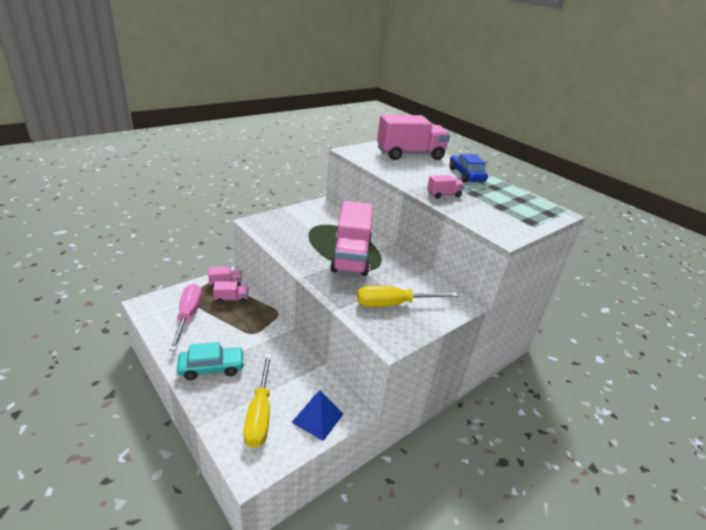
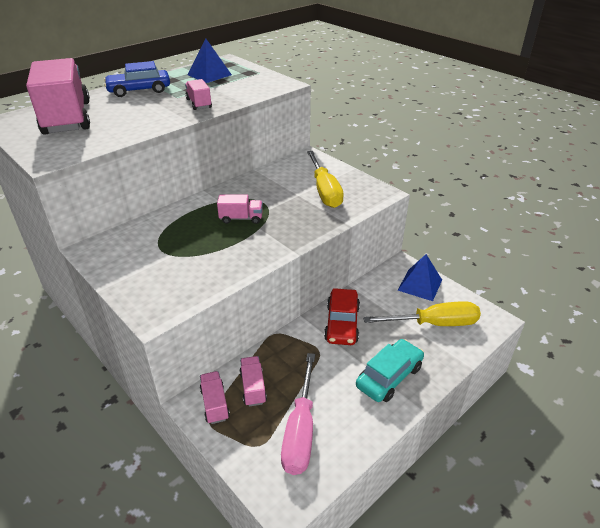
camera: 90 degrees left, 5 degrees up
(188, 316) = (300, 430): pink screwdriver -> pink screwdriver turned 75 degrees counterclockwise
(211, 368) = (389, 376): turquoise car -> turquoise car turned 60 degrees clockwise
(278, 350) = (342, 323): none -> red car
(351, 257) = (241, 218): pink truck -> pink truck, size x0.44
(514, 202) = (209, 75): none -> blue pyramid

